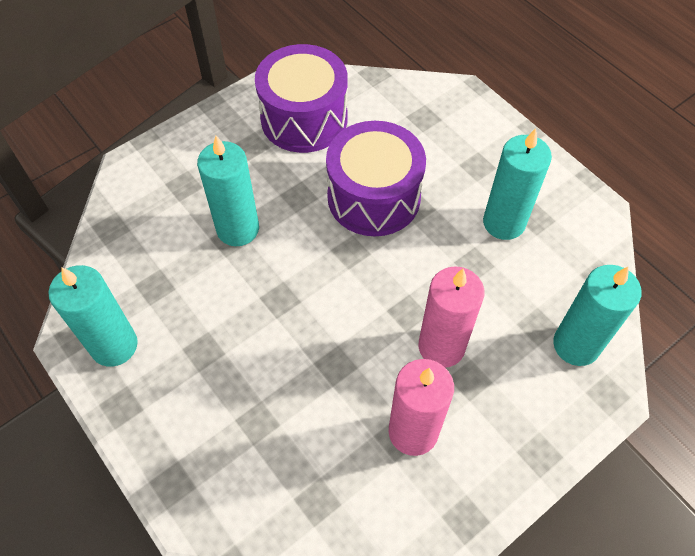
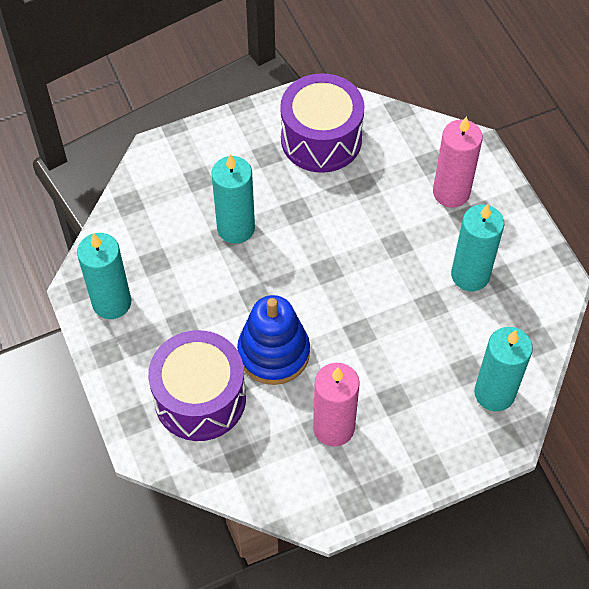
camera: 15 degrees right, 0 degrees up
(318, 359) = (273, 353): none -> blue stacking toy
(373, 197) = (362, 226): purple drum -> purple drum (200, 398)
(441, 346) = (379, 367): pink candle -> pink candle (451, 192)

